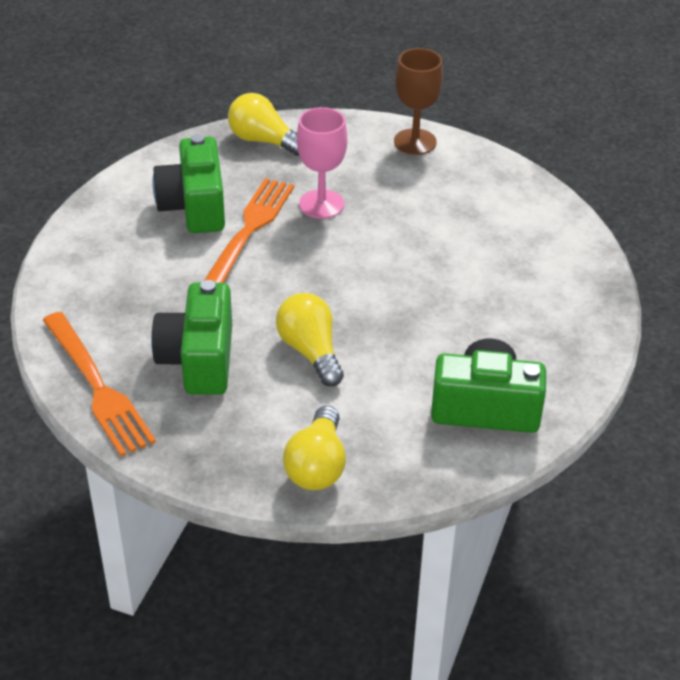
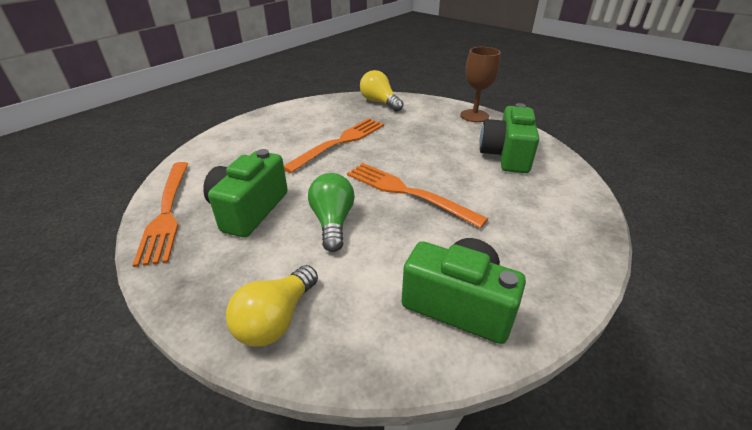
camera: 20 degrees right, 5 degrees down
(194, 206) = (316, 125): green camera -> green camera (506, 155)
(310, 351) = (333, 222): yellow light bulb -> green light bulb
(321, 204) = (396, 136): pink goblet -> none
(376, 291) = (406, 192): none -> orange fork

